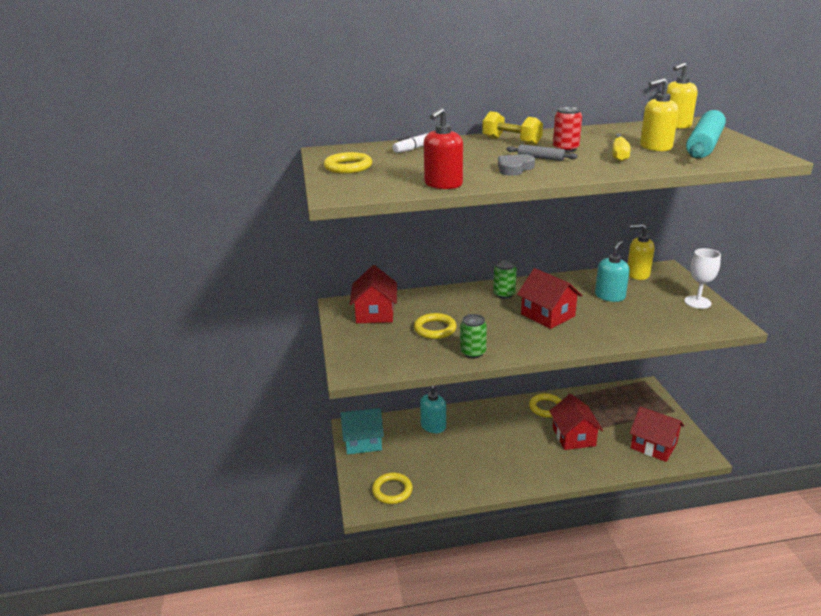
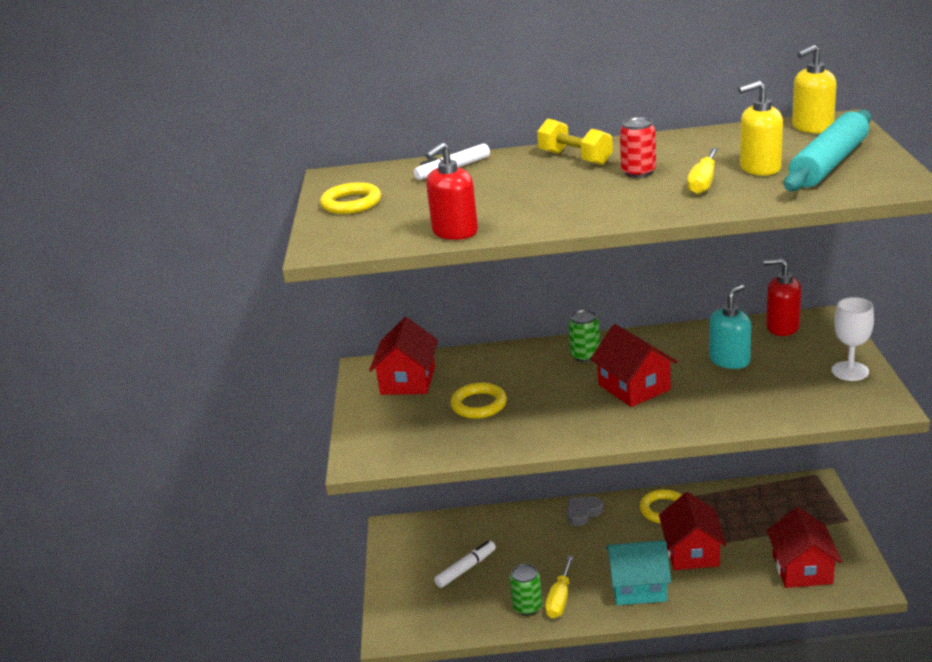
camera: 10 degrees right, 0 degrees up
(363, 441) = (405, 548): turquoise house -> turquoise house (638, 587)
(392, 490) = (430, 615): yellow ring -> none
(412, 455) = (466, 569): none -> white marker
(433, 426) = (502, 530): turquoise soap dispenser -> none
(473, 353) = (518, 439): green can -> green can (527, 607)
(487, 474) = (560, 599): none -> yellow screwdriver
(514, 168) = (555, 206): grey heart -> grey heart (583, 513)
(540, 158) = (598, 188): grey rolling pin -> none
(637, 274) = (782, 327): yellow soap dispenser -> red soap dispenser
(653, 446) = (802, 569): red house -> red house turned 45 degrees clockwise

